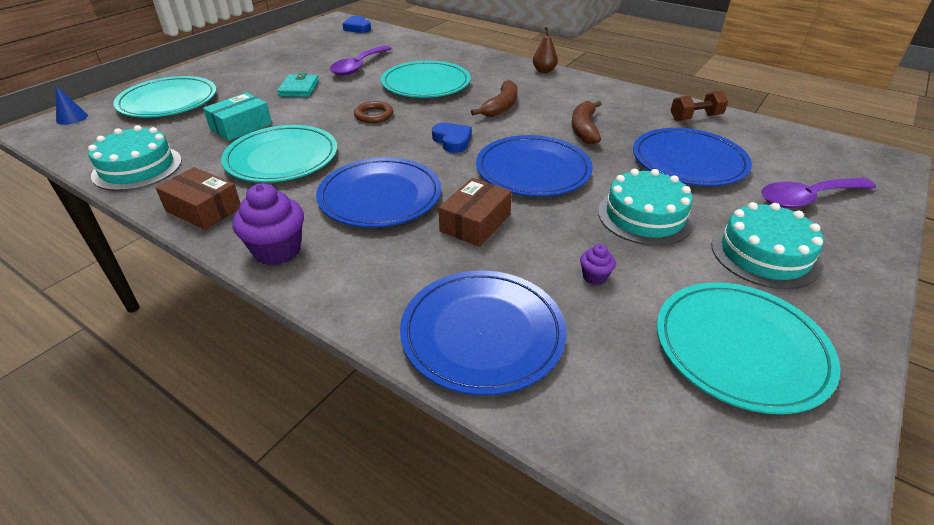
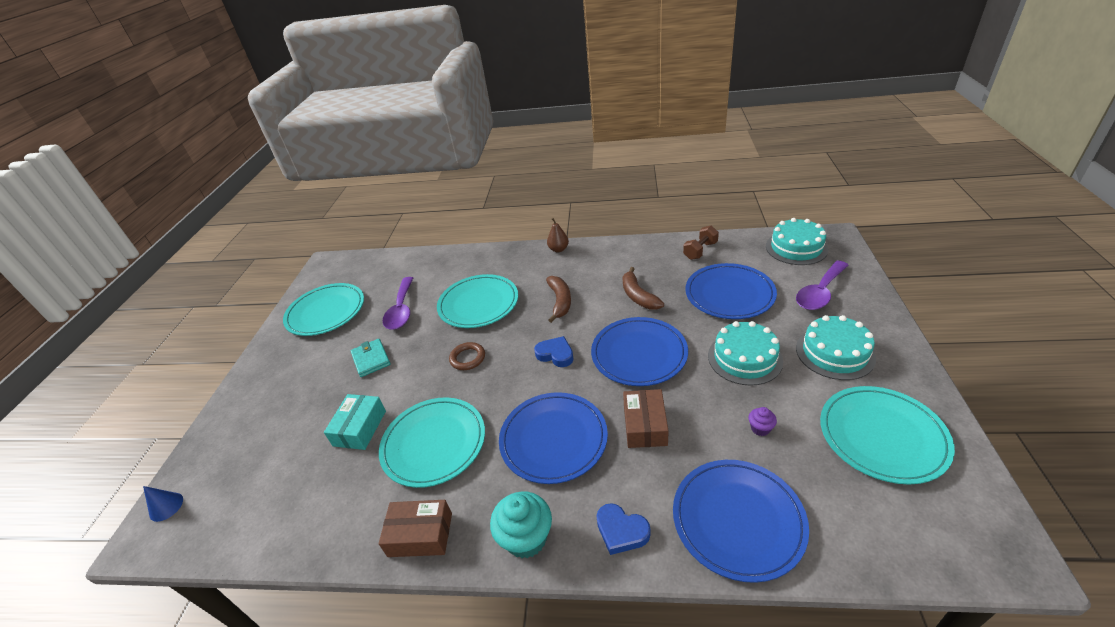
camera: 25 degrees left, 0 degrees up
(137, 168) = (307, 526): turquoise cake -> turquoise cake (796, 248)
(168, 101) = (254, 435): turquoise plate -> turquoise plate (326, 312)
(277, 250) = (526, 538): purple cupcake -> turquoise cupcake
(357, 28) = (356, 265): blue heart -> blue heart (621, 531)

